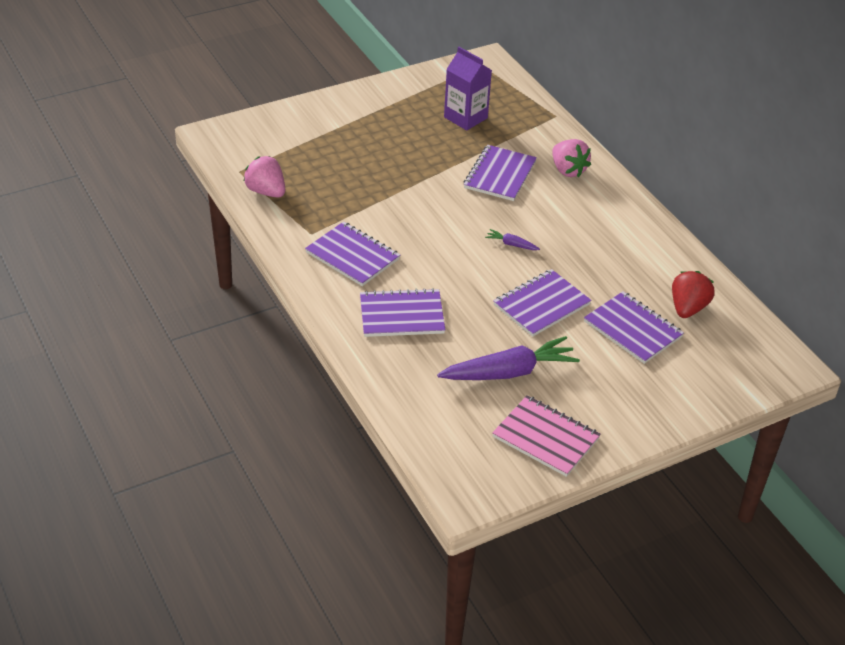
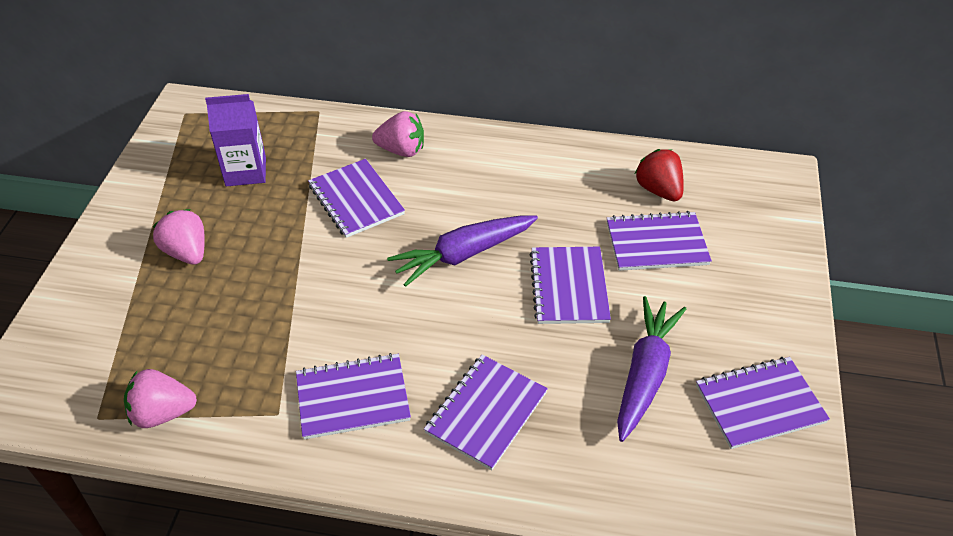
camera: 50 degrees left, 5 degrees up
(378, 134) = (187, 252): none -> pink strawberry
(511, 244) = (463, 255): purple carrot -> purple carrot, size x2.32
(546, 437) = (759, 404): pink notebook -> purple notebook

